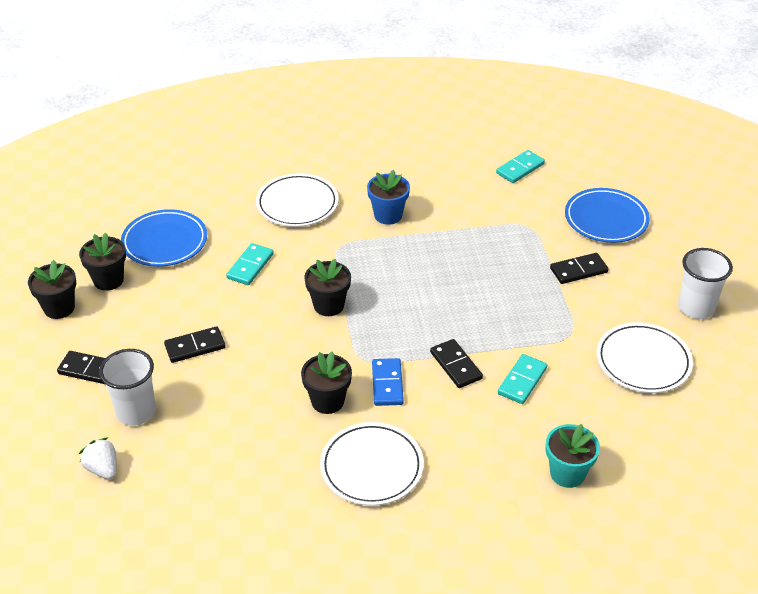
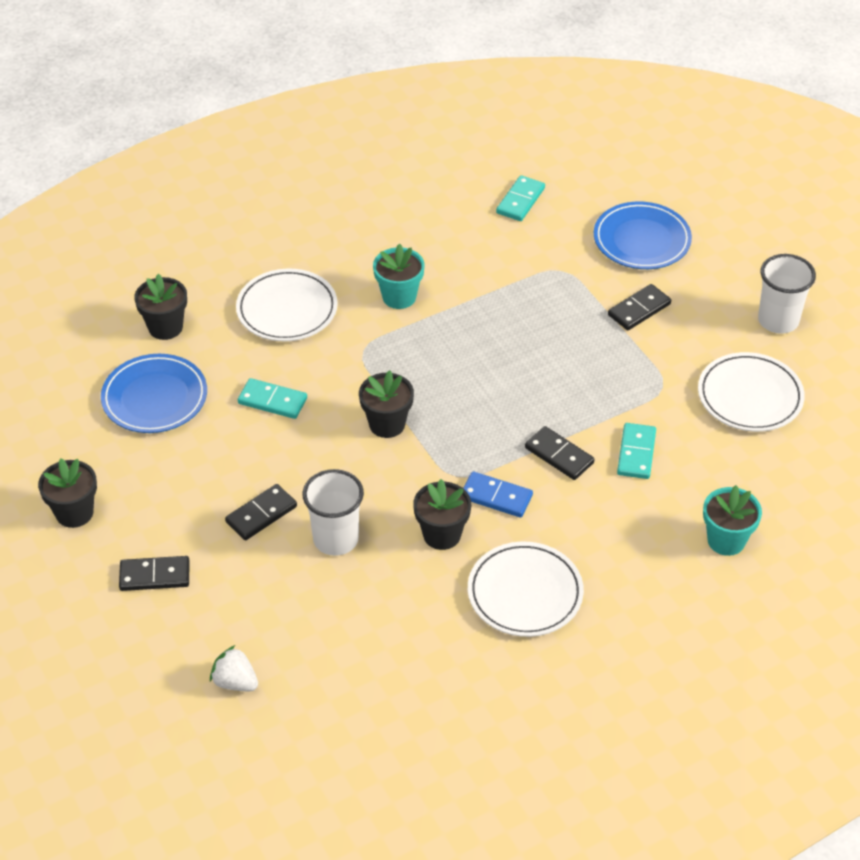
camera: 20 degrees left, 5 degrees up
(108, 280) = (114, 463): black flower pot -> black flower pot (165, 327)
(136, 412) = (236, 608): white cup -> white cup (336, 539)
(250, 266) = (272, 401): turquoise domino -> turquoise domino turned 75 degrees counterclockwise
(387, 384) = (496, 497): blue domino -> blue domino turned 45 degrees counterclockwise
(388, 215) = (399, 297): blue flower pot -> turquoise flower pot

